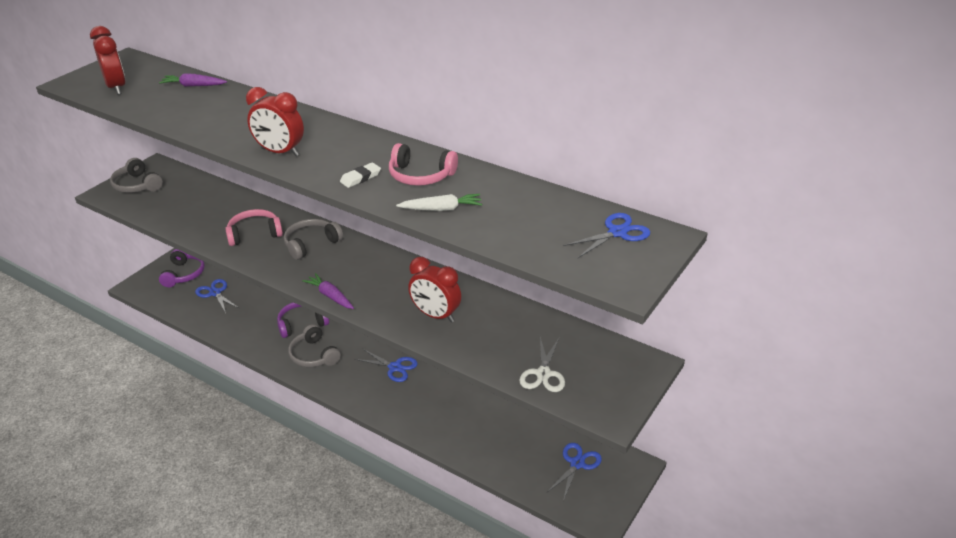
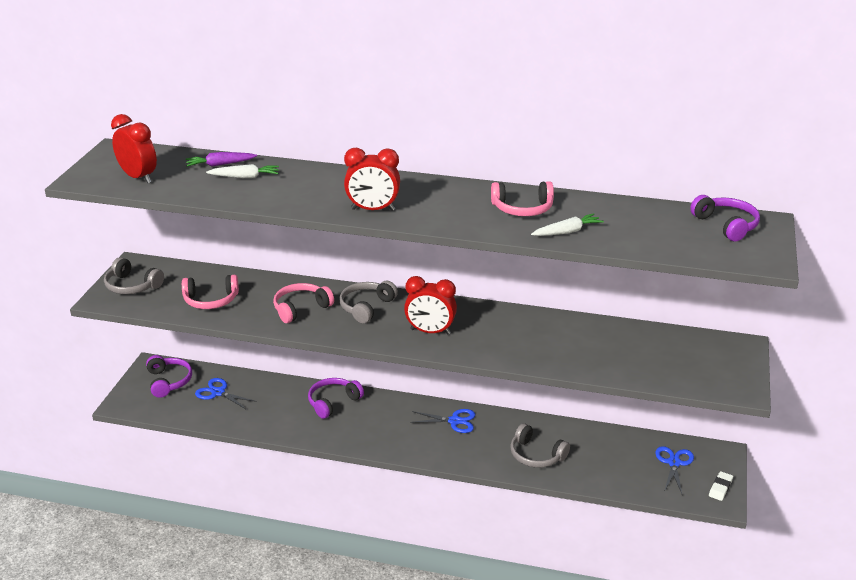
camera: 20 degrees left, 5 degrees down
(187, 211) = (211, 300): none -> pink headphones
(202, 101) = (245, 177): none -> white carrot
(314, 355) = (366, 428): grey headphones -> grey headphones (536, 455)
(330, 296) = (423, 348): purple carrot -> none
(360, 178) = (470, 219): white eraser -> white eraser (720, 488)
(436, 315) = (534, 344): red clock -> red clock (430, 331)
(543, 374) = (664, 371): white scissors -> none
(617, 233) = (726, 225): blue scissors -> purple headphones

